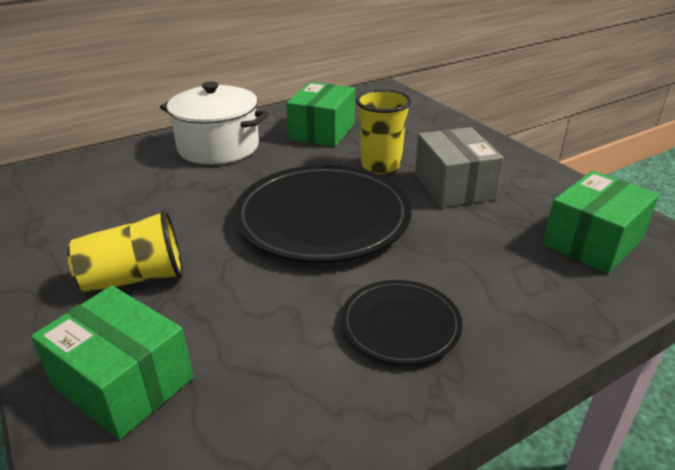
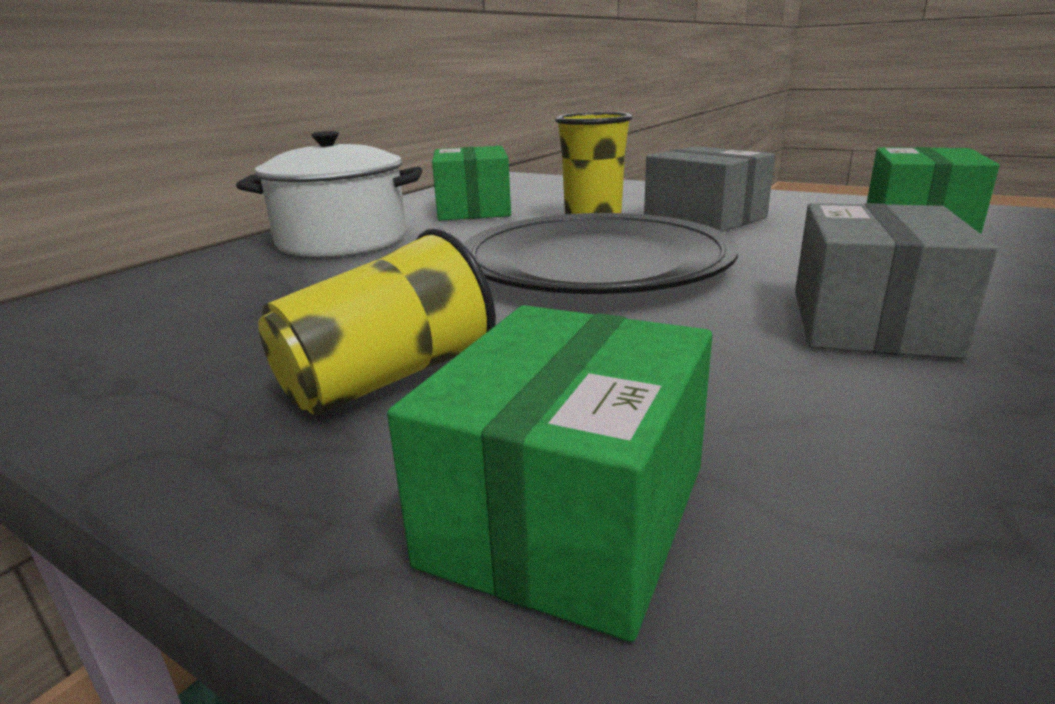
camera: 25 degrees left, 10 degrees down
(123, 382) = (568, 514): green box -> green box turned 75 degrees counterclockwise
(400, 325) = (869, 322): black plate -> grey box

